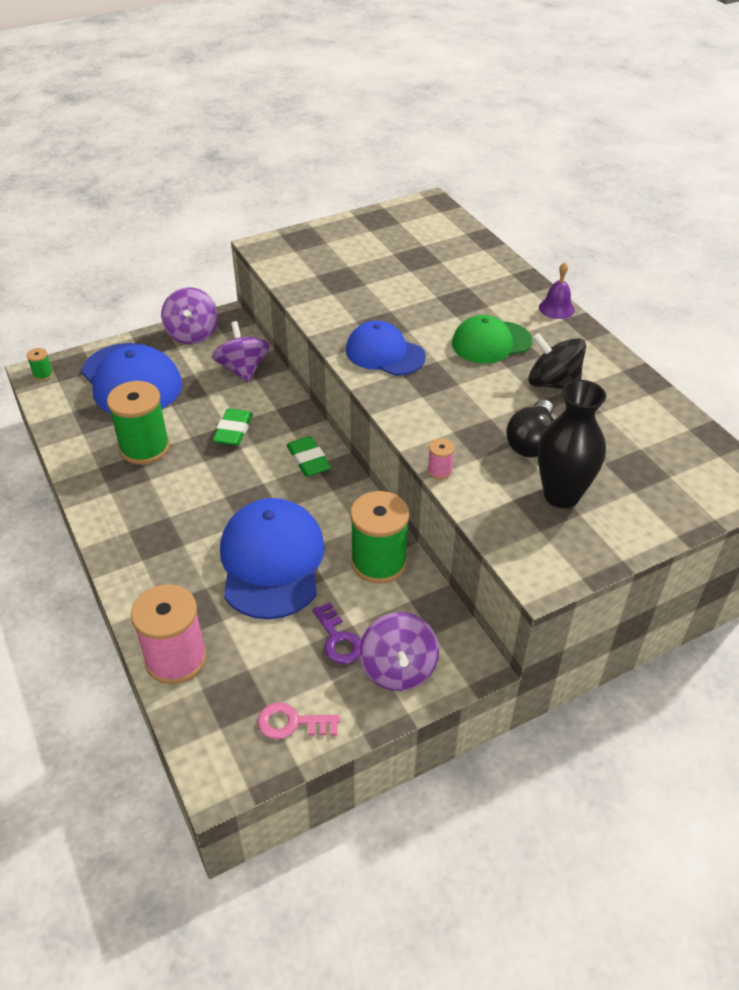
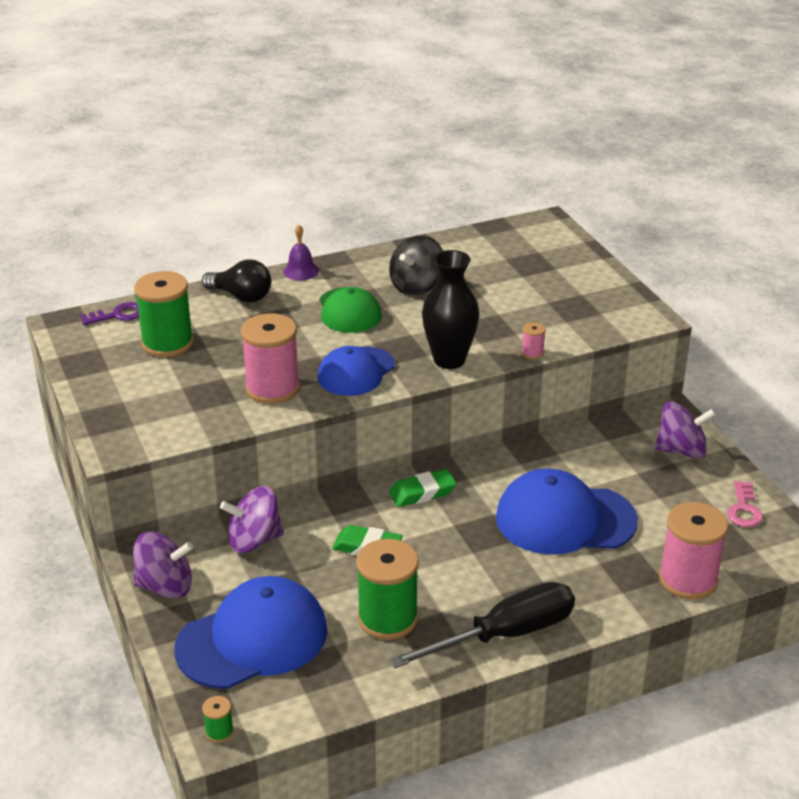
camera: 85 degrees left, 10 degrees down
(116, 518) = (504, 635): none -> black screwdriver
(338, 639) = (654, 481): purple key -> purple key (118, 315)
(352, 310) = (272, 388): none -> pink spool
(378, 562) = (564, 454): green spool -> green spool (167, 343)
(531, 442) = (496, 305): black light bulb -> black light bulb (241, 296)
(561, 495) = (561, 299): black vase -> black vase (449, 360)

